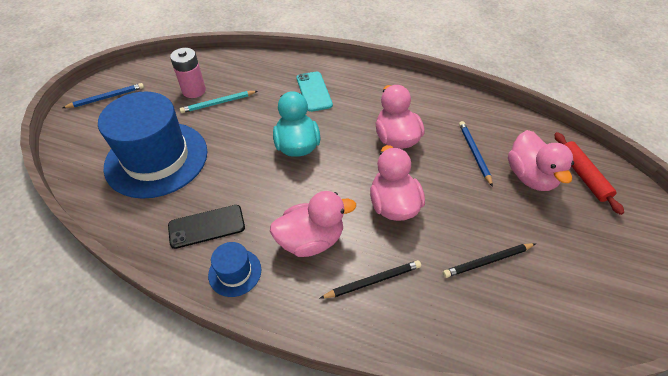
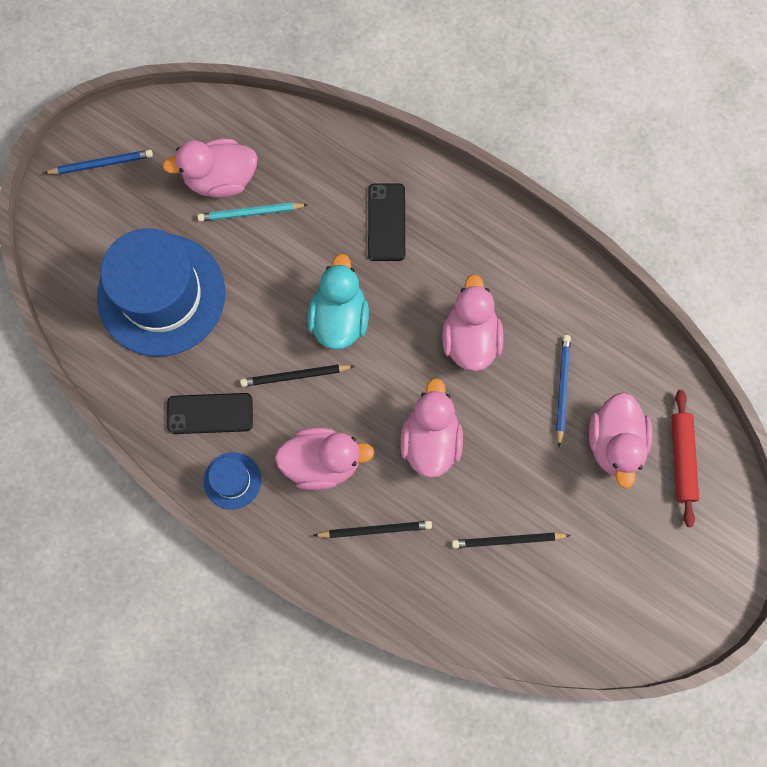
camera: 15 degrees right, 25 degrees up
(194, 91) = (221, 179): pink battery -> pink duck
(272, 186) = (295, 376): none -> black pencil
(314, 91) = (386, 222): turquoise phone -> black phone

